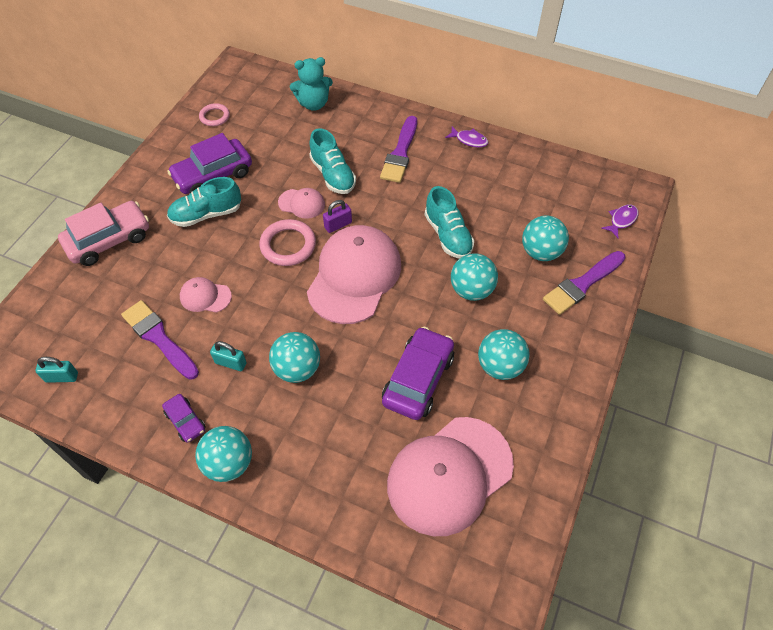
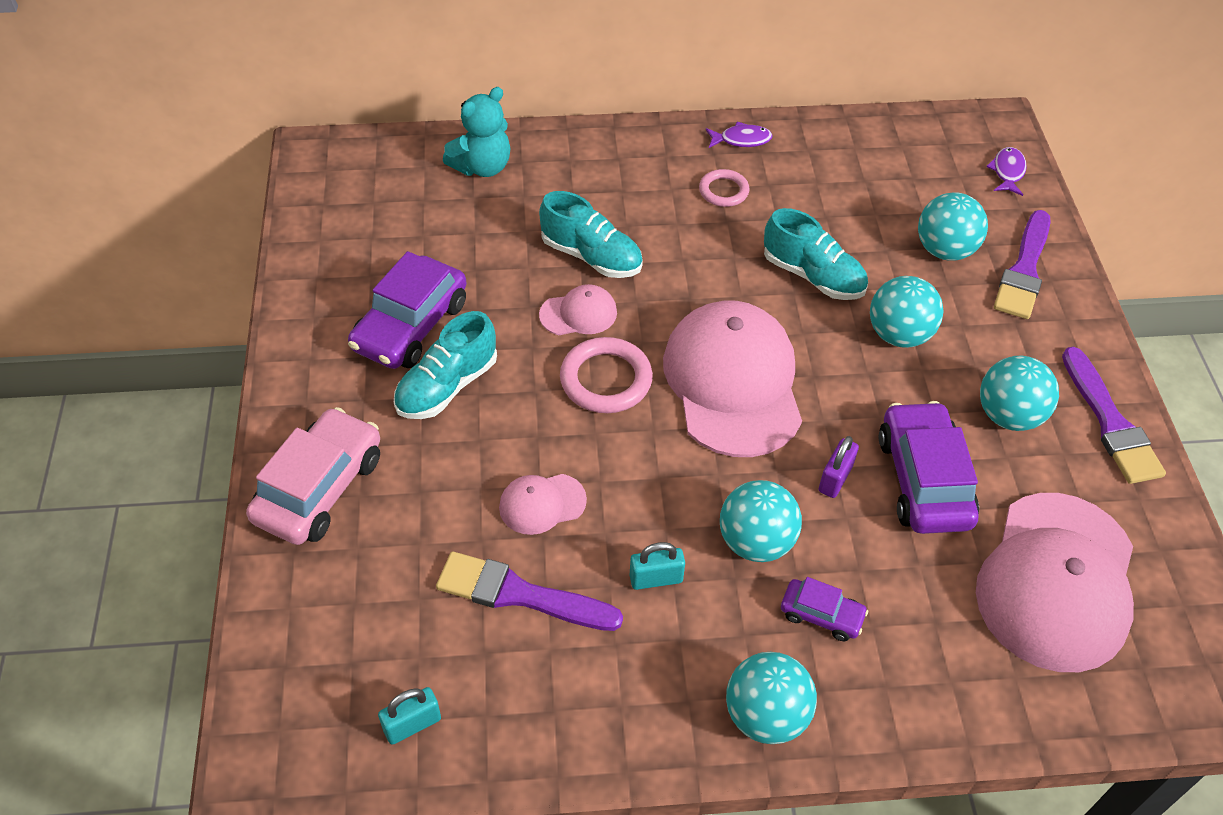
camera: 30 degrees left, 5 degrees down
(185, 421) = (657, 691): purple car -> purple car (821, 615)
(214, 117) = (342, 240): pink ring -> pink ring (723, 191)
(338, 225) = (654, 322): purple padlock -> purple padlock (835, 478)
(400, 153) = (662, 191): purple brush -> purple brush (1110, 423)

